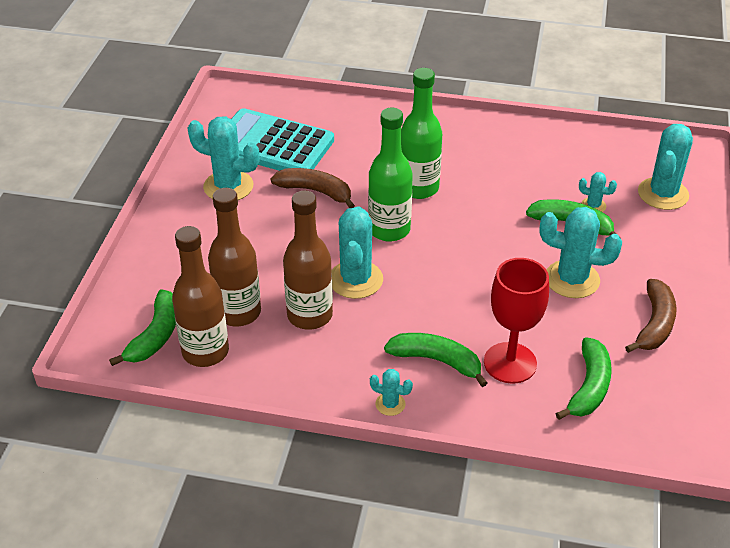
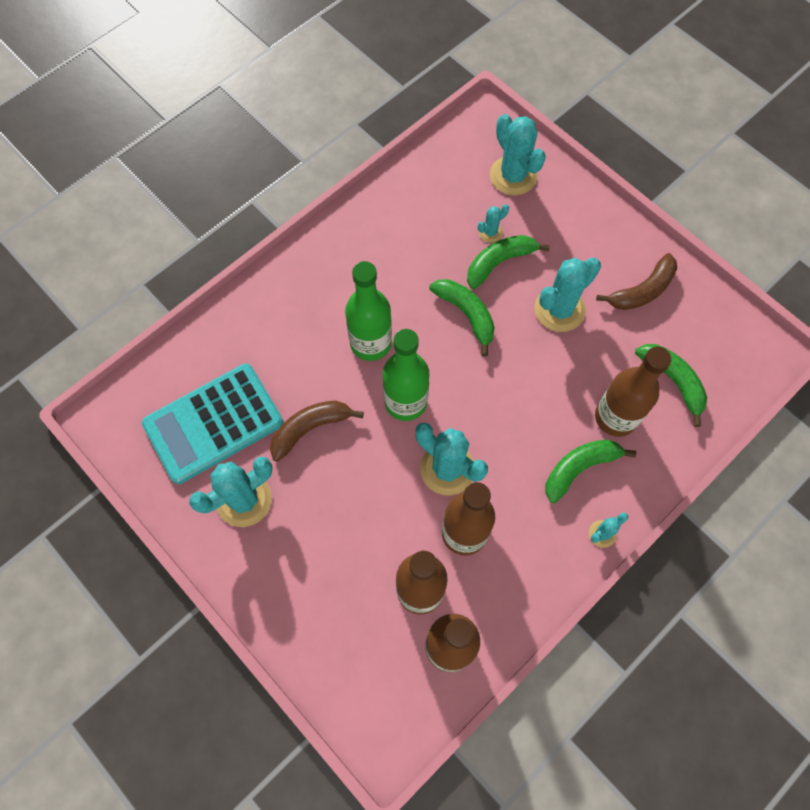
camera: 55 degrees left, 25 degrees up
(155, 336) = (400, 680): green banana -> green banana (466, 315)
(510, 363) = (615, 417): red goblet -> brown bottle
(654, 324) = (642, 291): brown banana -> brown banana turned 90 degrees clockwise

